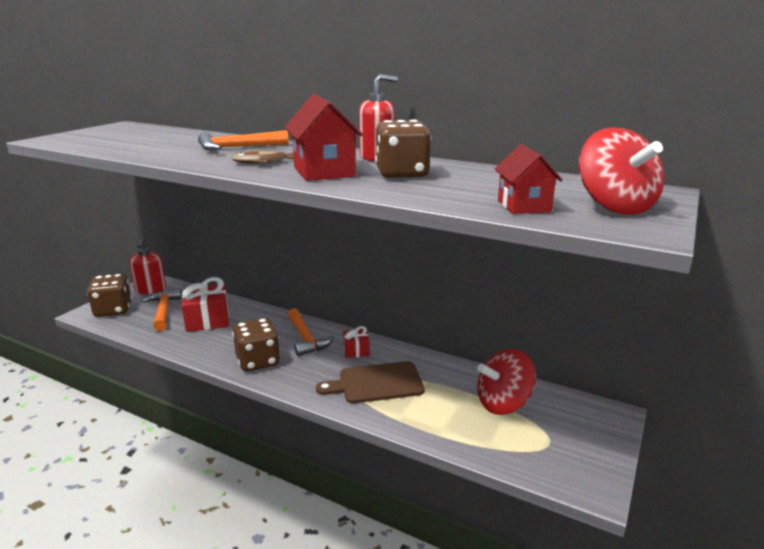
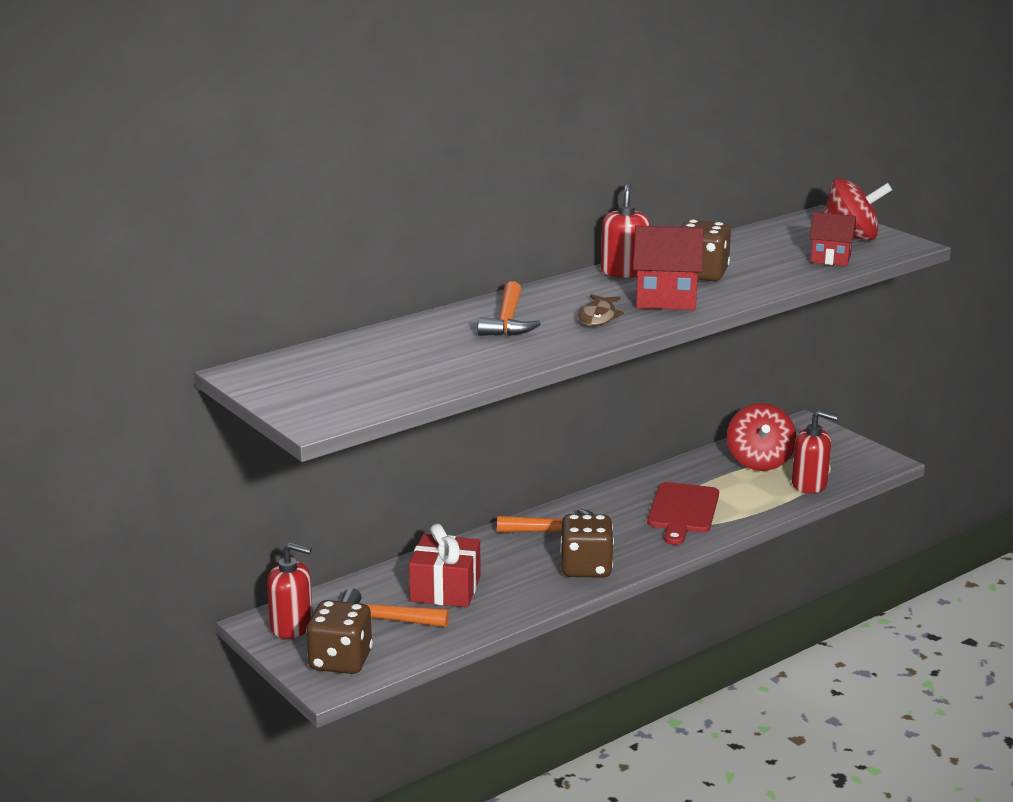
camera: 65 degrees left, 0 degrees up
(356, 350) = (609, 508): red gift -> none
(376, 383) = (682, 511): brown cutting board -> red cutting board
(487, 443) = (809, 484): none -> red soap dispenser

